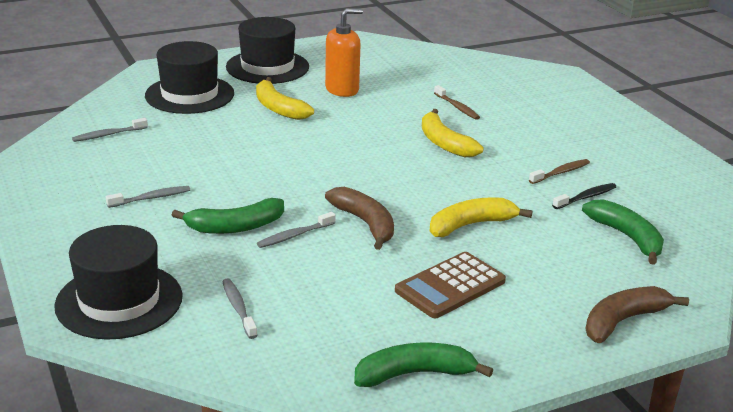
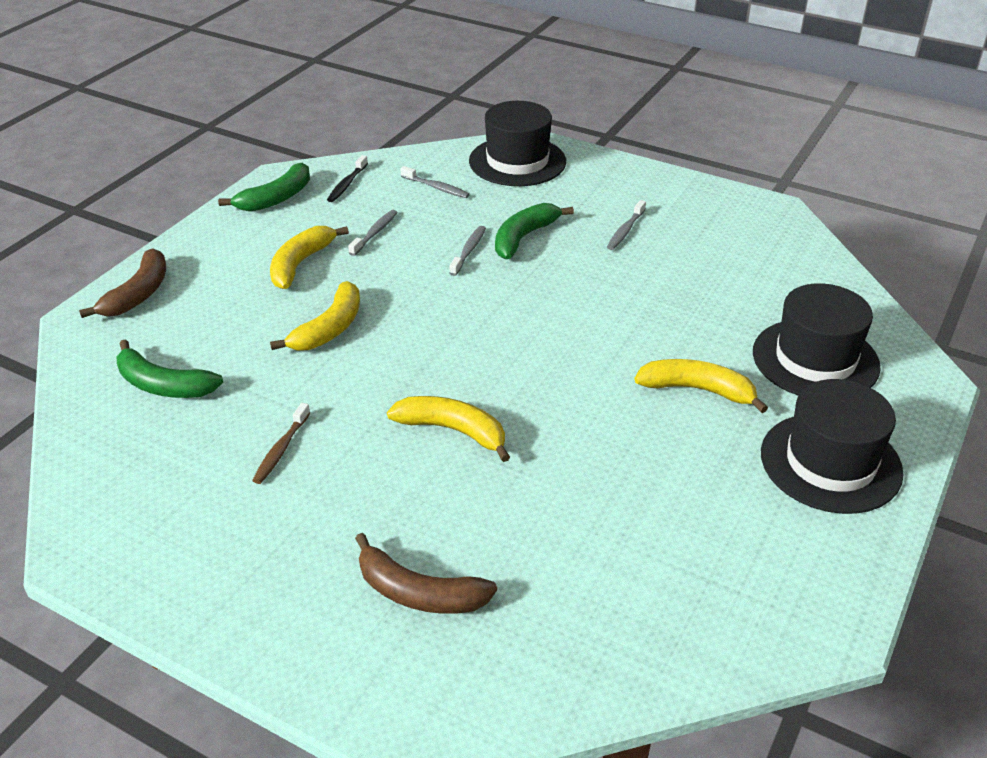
camera: 145 degrees right, 10 degrees up
(108, 135) = (777, 269): grey toothbrush -> grey toothbrush (375, 233)
(342, 89) = (681, 468): orange soap dispenser -> none
(365, 223) = (425, 287): brown banana -> brown banana (419, 593)
(450, 286) = (300, 264): brown calculator -> yellow banana
(457, 107) = (503, 515): brown toothbrush -> none
(586, 197) = (231, 422): black toothbrush -> black toothbrush (347, 184)

